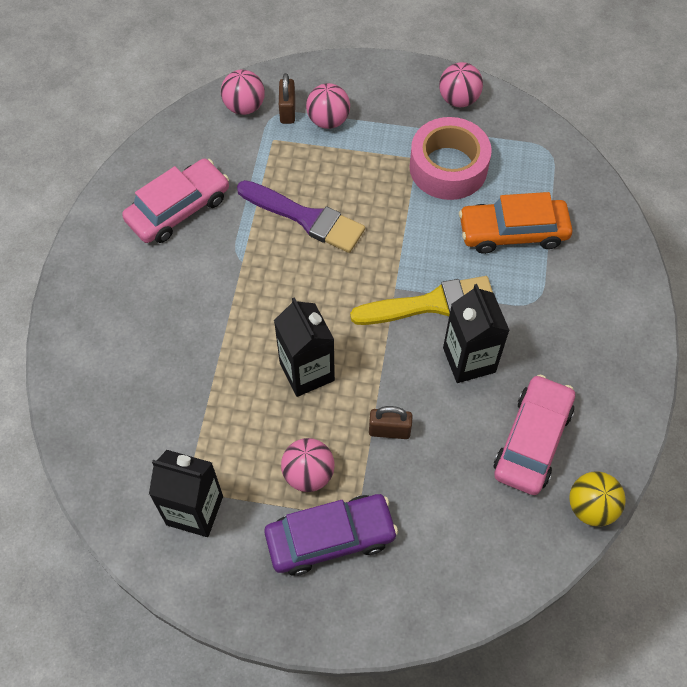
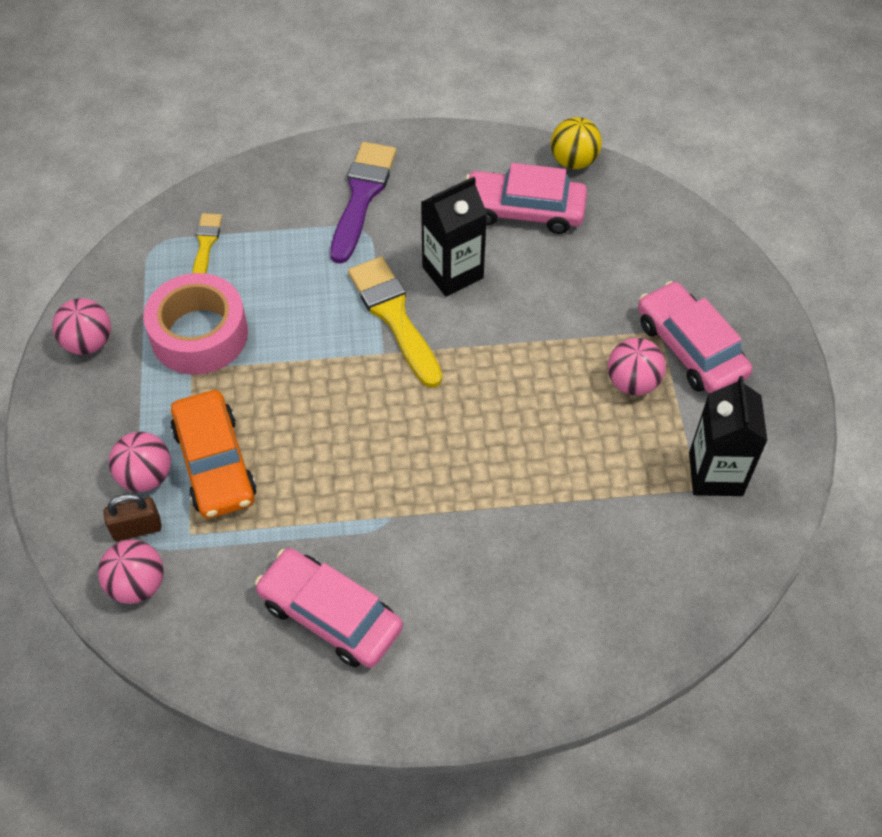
camera: 105 degrees left, 5 degrees down
(306, 218) = (309, 464): purple brush -> purple brush (362, 196)
(307, 372) = (517, 412): black carton -> none
(330, 538) = (690, 348): purple car -> pink car
(389, 430) = (557, 324): brown padlock -> none
(513, 232) = (279, 260): orange car -> orange car (214, 463)
(542, 184) = (206, 244): none -> yellow brush

